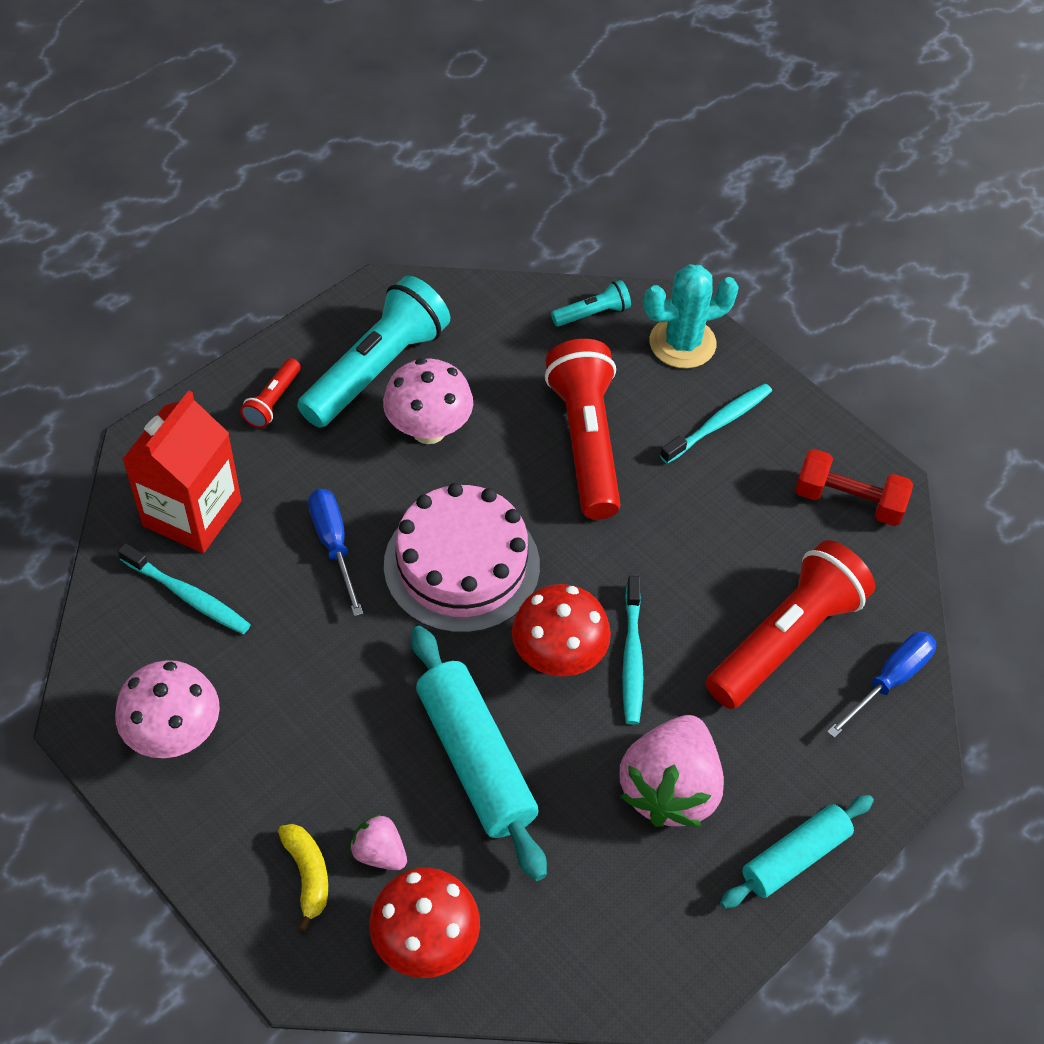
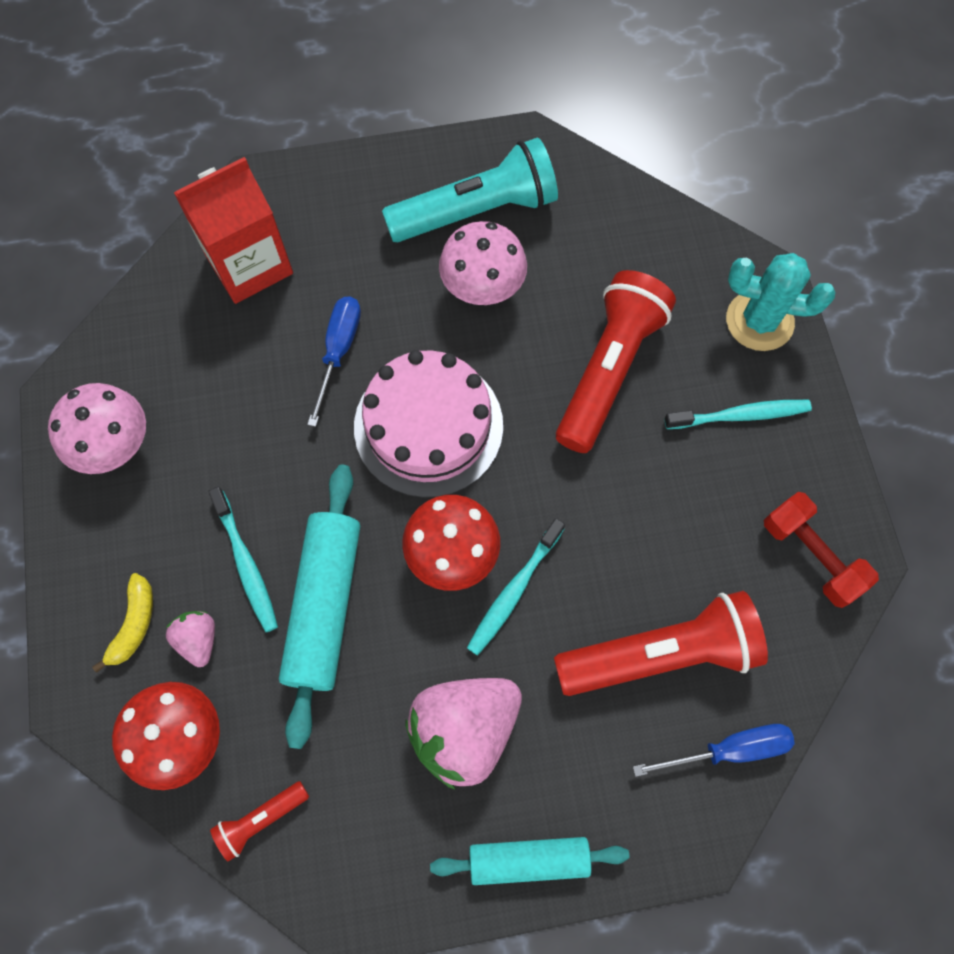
camera: 35 degrees right, 15 degrees up
(188, 595) = (200, 334): turquoise toothbrush -> turquoise toothbrush (246, 564)
(273, 401) = (374, 198): red flashlight -> red flashlight (261, 819)
(592, 314) = (696, 252): turquoise flashlight -> none

